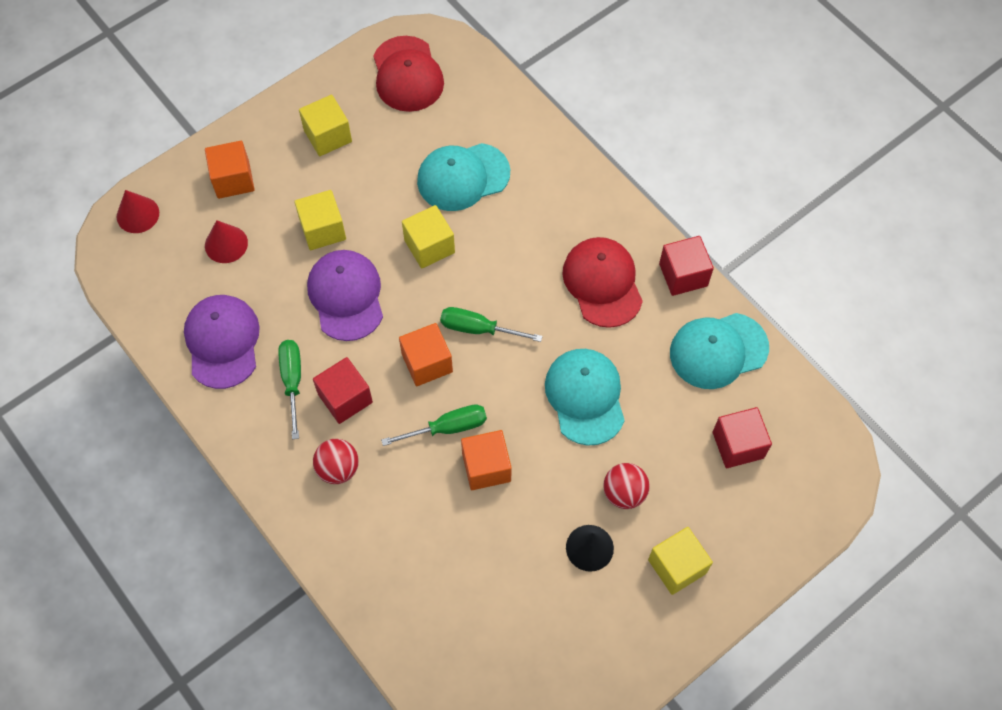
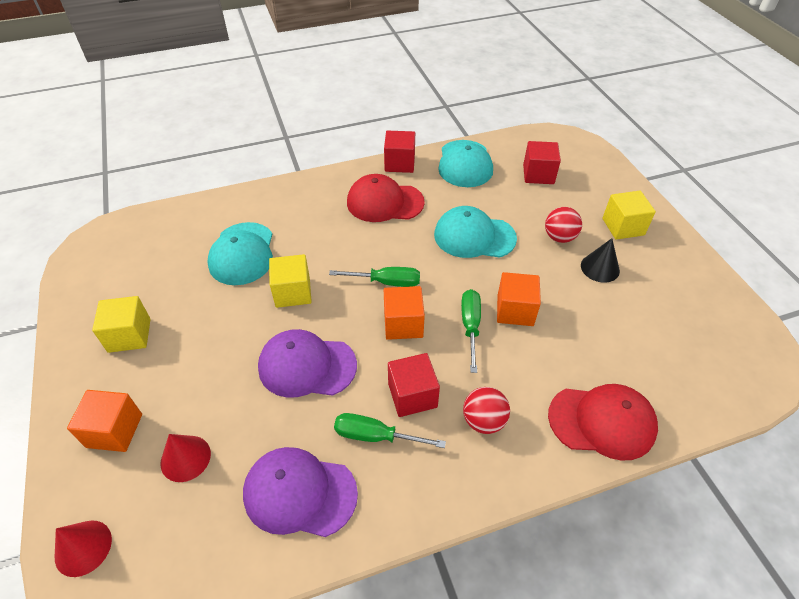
camera: 70 degrees left, 15 degrees down
(323, 230) = (226, 366): yellow cube -> none
(407, 74) = (116, 262): red cap -> red cap (602, 422)
(477, 329) = (387, 282): green screwdriver -> green screwdriver turned 120 degrees counterclockwise

